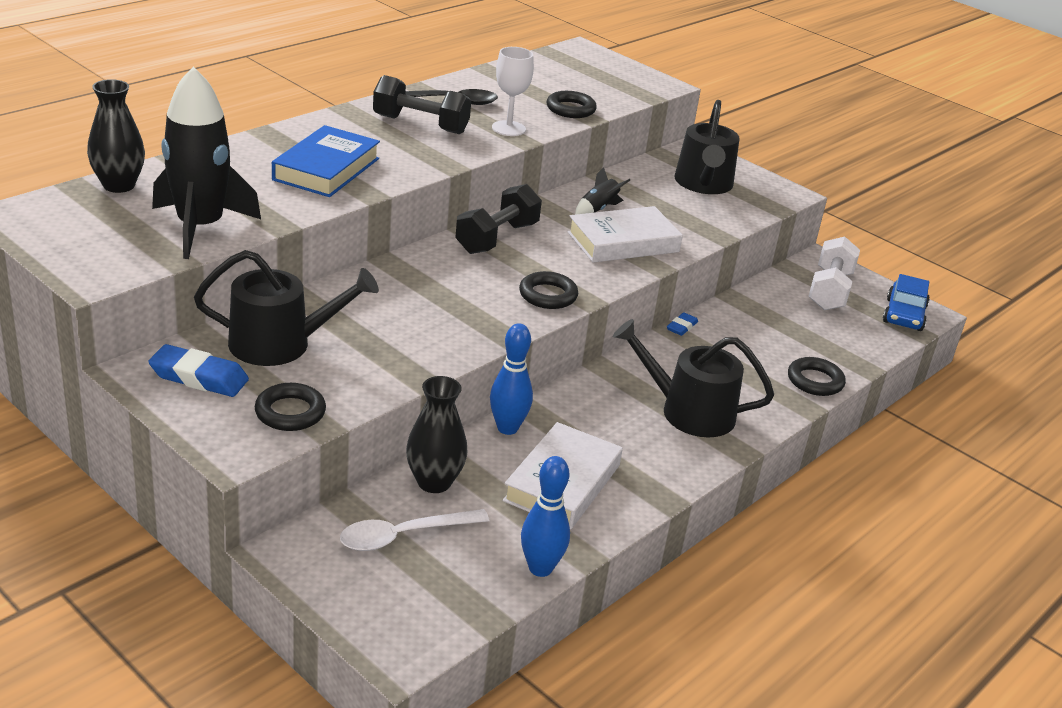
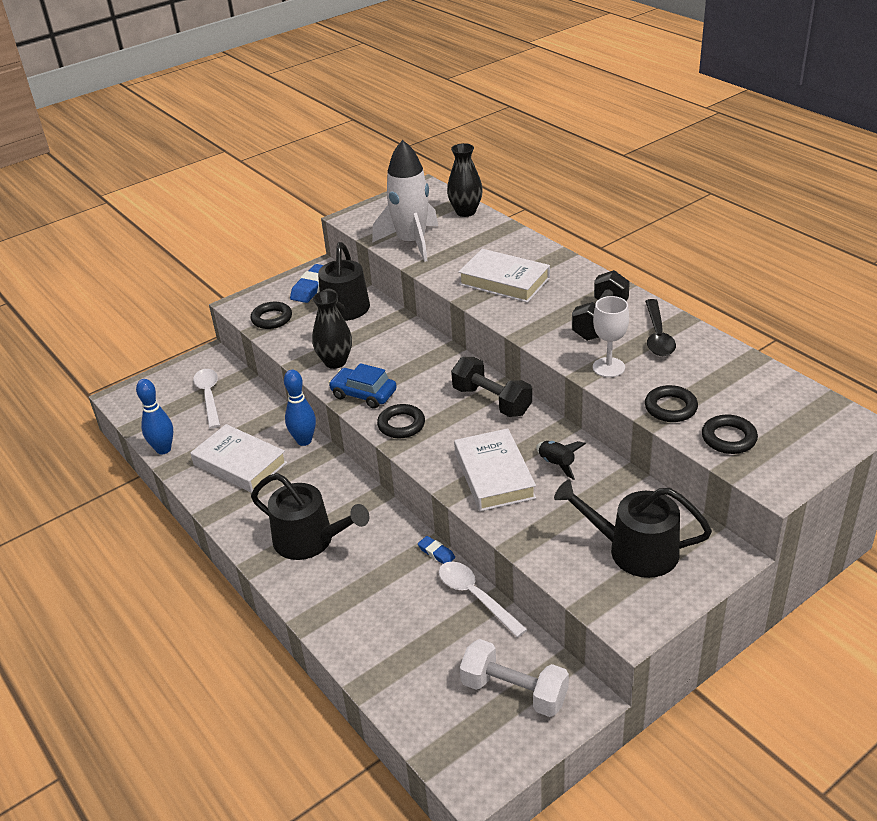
camera: 105 degrees right, 5 degrees up
(200, 227) = (411, 242): black rocket -> white rocket
(326, 169) = (504, 281): blue book -> white book
(434, 482) = (254, 408): black vase -> black vase (335, 362)
(688, 411) = (310, 540): black watering can -> black watering can turned 90 degrees clockwise
(732, 306) = (475, 597): none -> white spoon
(815, 381) = (344, 637): black ring -> black ring (728, 438)
(904, 315) = (466, 756): blue car -> blue car (363, 394)

